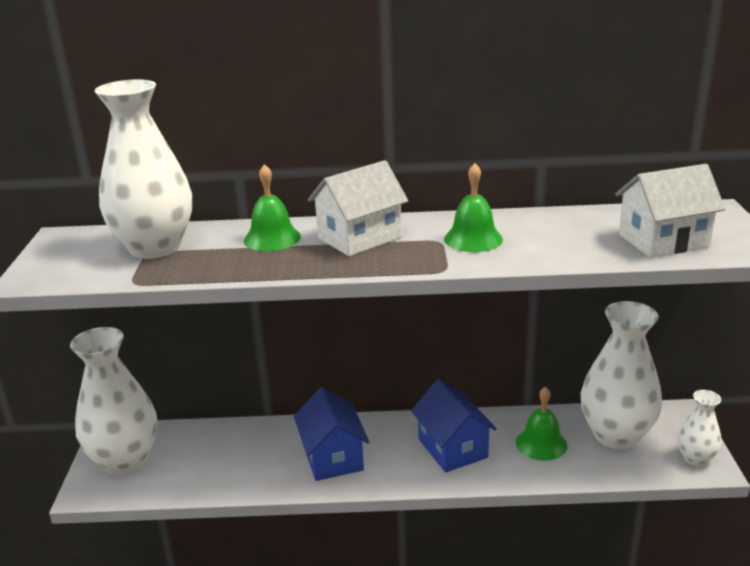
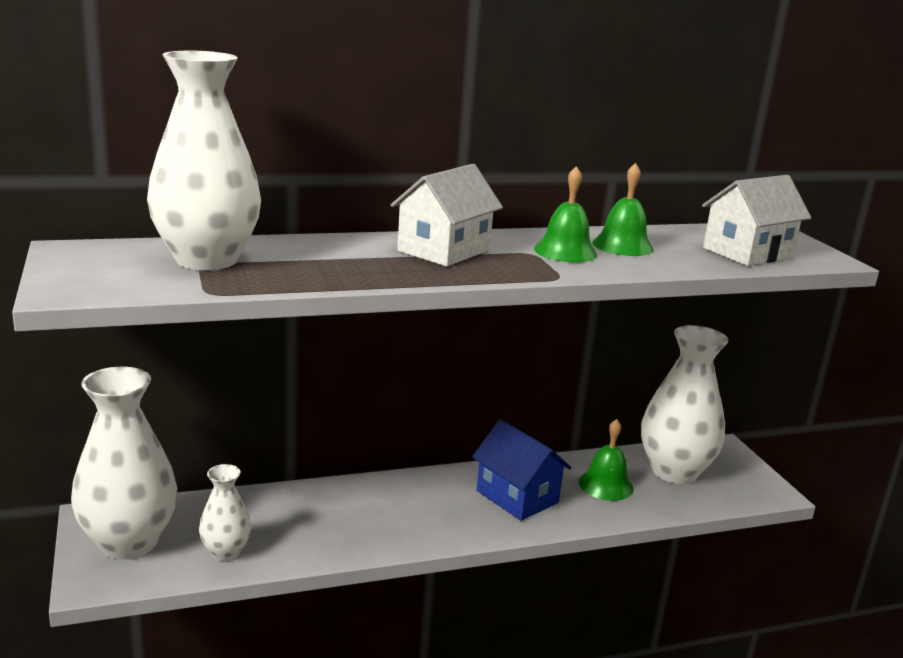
camera: 20 degrees left, 5 degrees down
(272, 238) = (344, 251): green bell -> green bell (622, 245)
(332, 457) = (389, 517): blue house -> none
(695, 458) = (757, 486): white vase -> white vase (225, 552)

